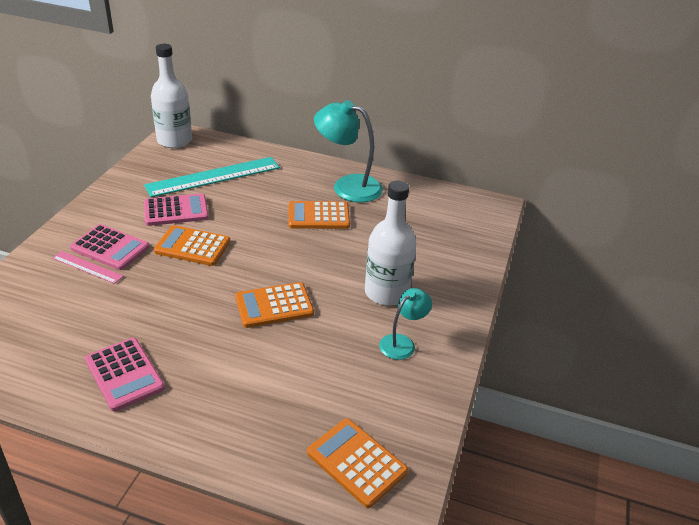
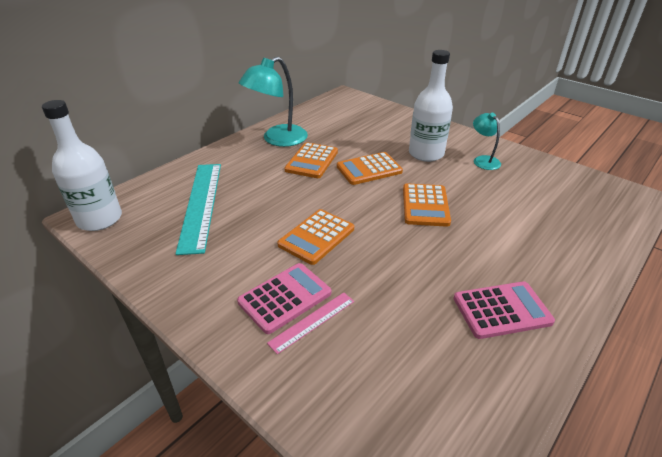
camera: 65 degrees left, 0 degrees up
(176, 210) = (245, 238): pink calculator -> none
(356, 462) = (601, 203): orange calculator -> orange calculator (369, 169)

